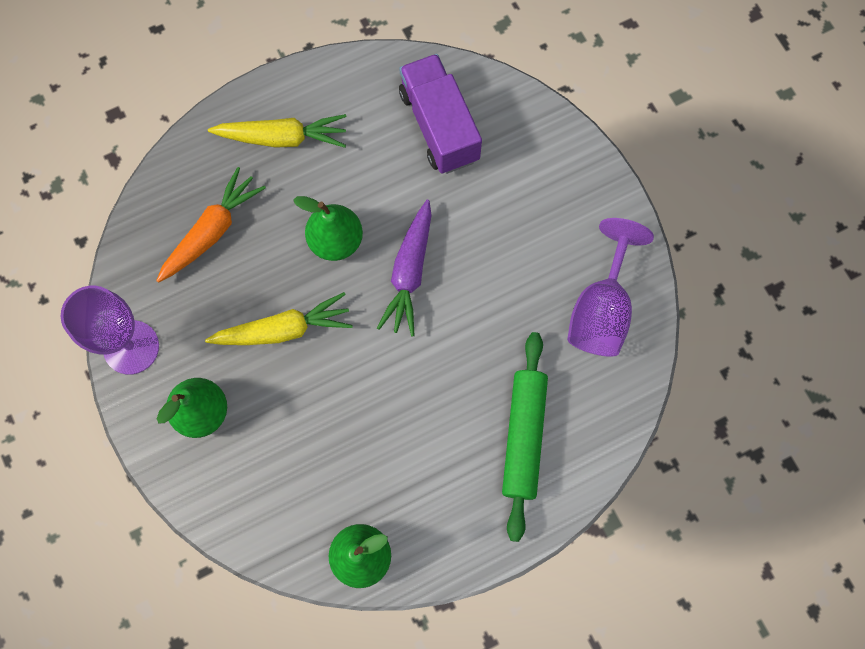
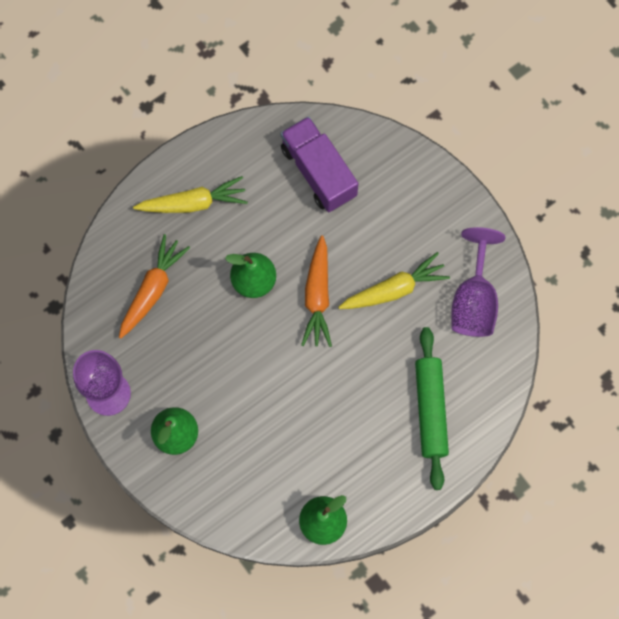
camera: 10 degrees left, 0 degrees up
(283, 329) = (226, 359): yellow carrot -> yellow carrot (394, 289)
(409, 272) = (317, 296): purple carrot -> orange carrot

